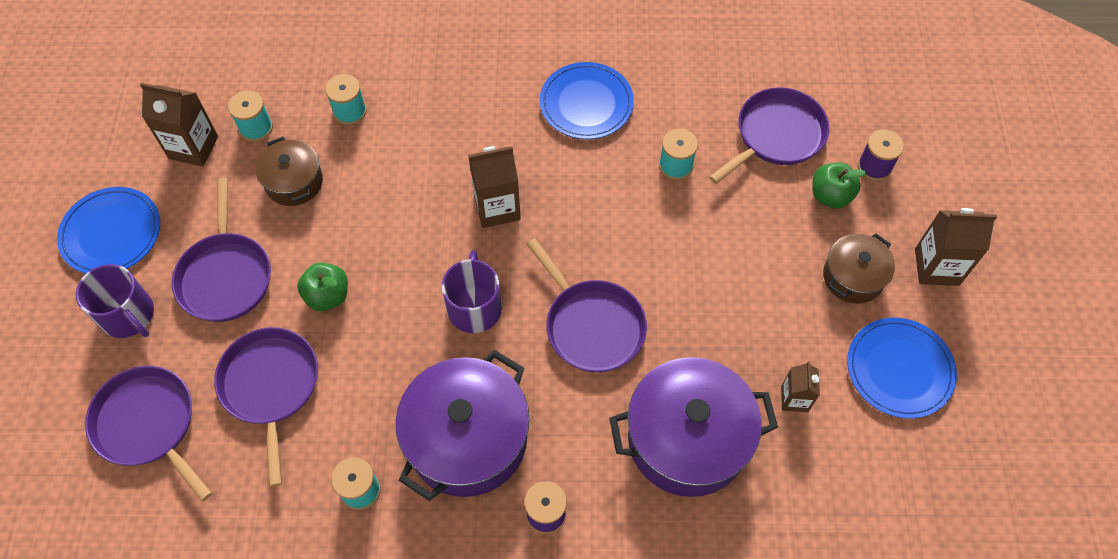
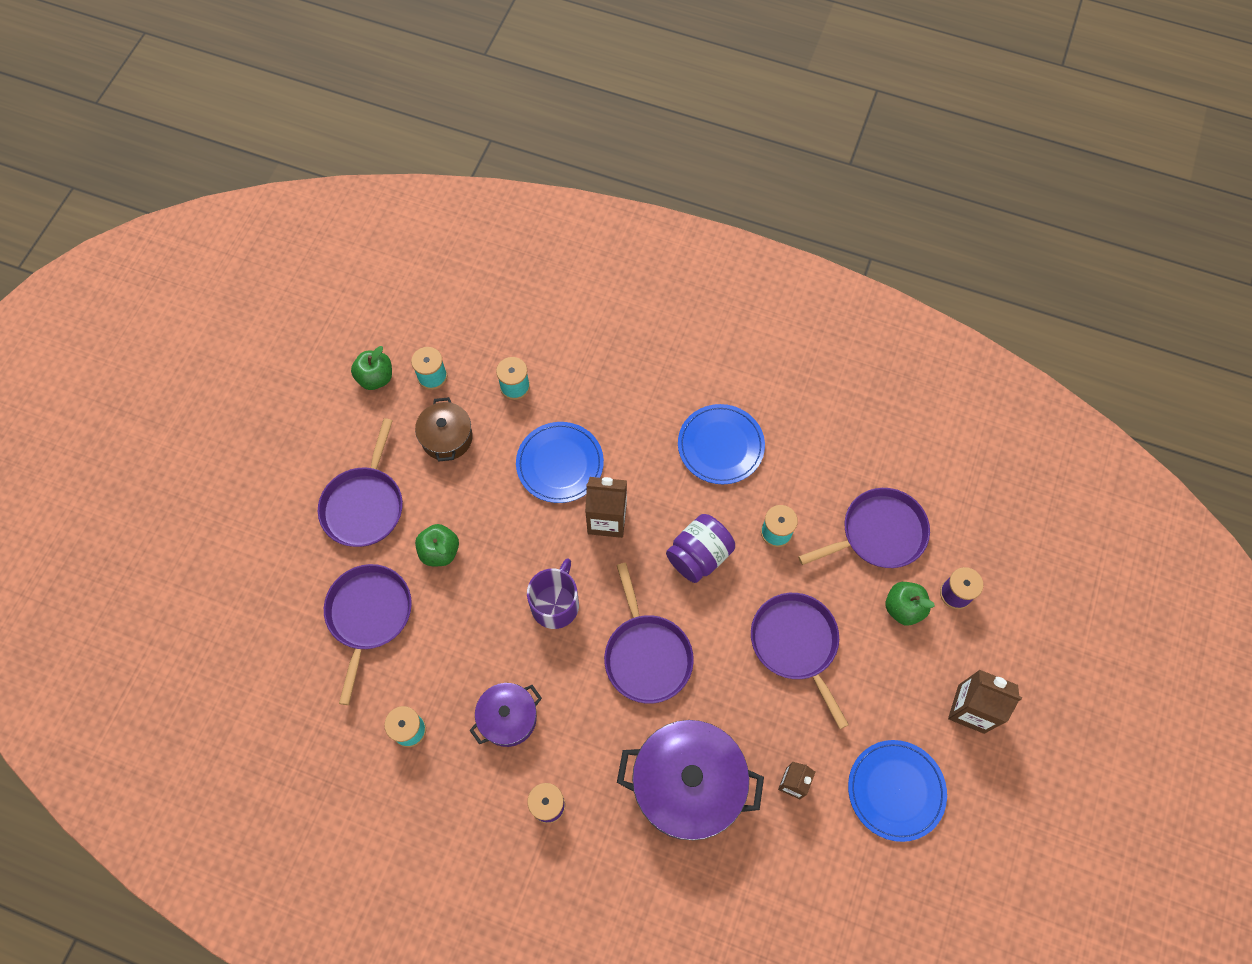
camera: 20 degrees right, 5 degrees up
(111, 233) = (287, 435): blue plate -> blue plate (560, 464)
(128, 315) = (278, 513): purple mug -> none
(148, 424) = (265, 614): purple pan -> purple pan (795, 644)
(193, 147) = (376, 378): brown carton -> green apple
(467, 439) = (508, 718): purple pot -> purple pot, size x0.55
(607, 212) = (699, 556): none -> purple jar
(853, 277) = (891, 691): brown pot -> none

